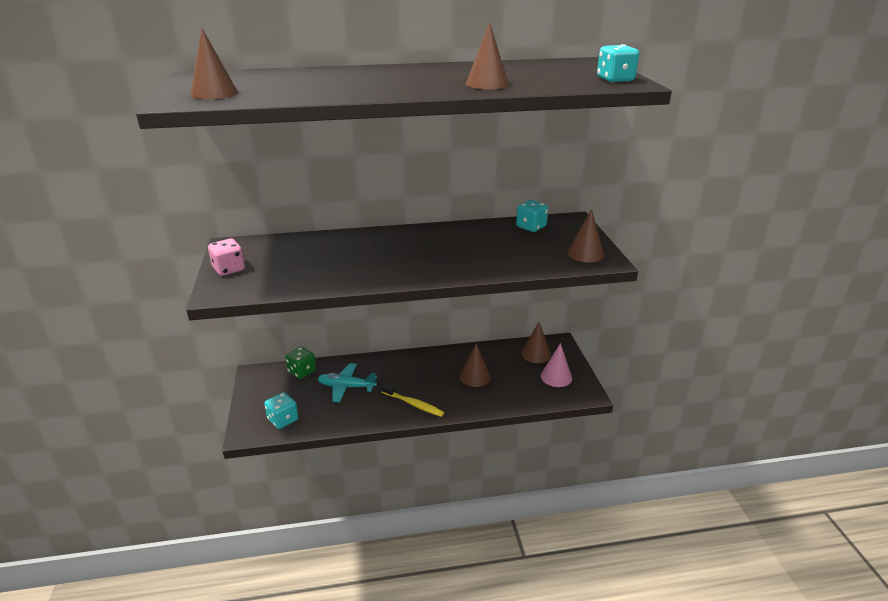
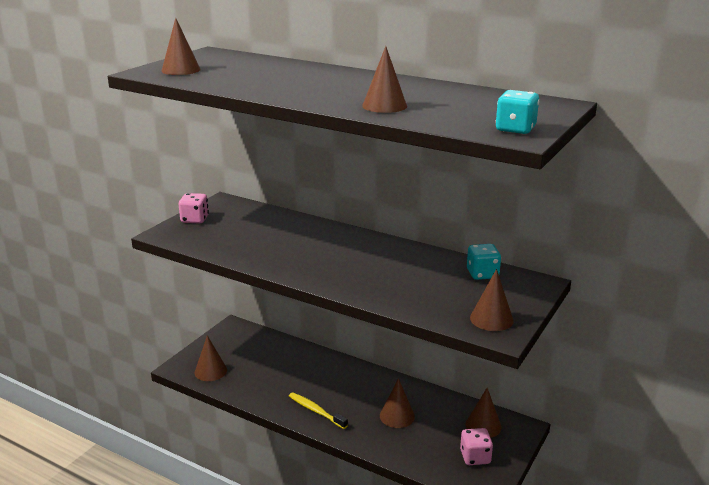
camera: 40 degrees right, 5 degrees down
(283, 420) = (210, 371): turquoise dice -> brown cone
(302, 371) = (266, 341): green dice -> none
(346, 387) = (283, 369): turquoise plane -> none
(413, 404) = (316, 411): yellow toothbrush -> yellow toothbrush turned 150 degrees clockwise
(556, 377) = (475, 457): pink cone -> pink dice

